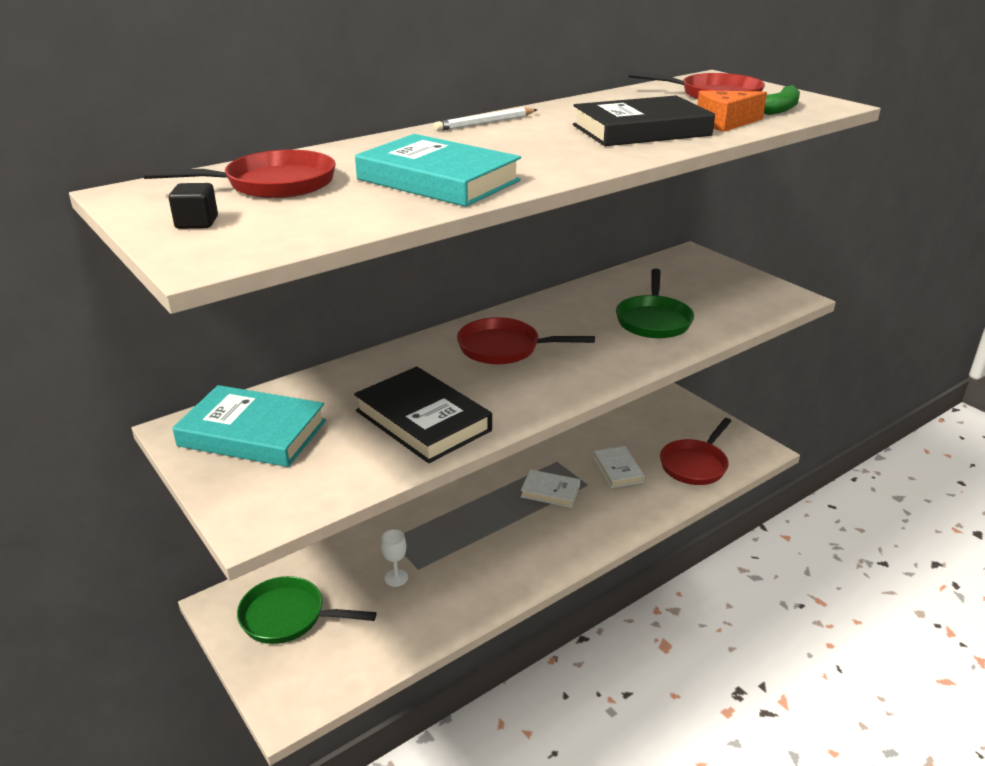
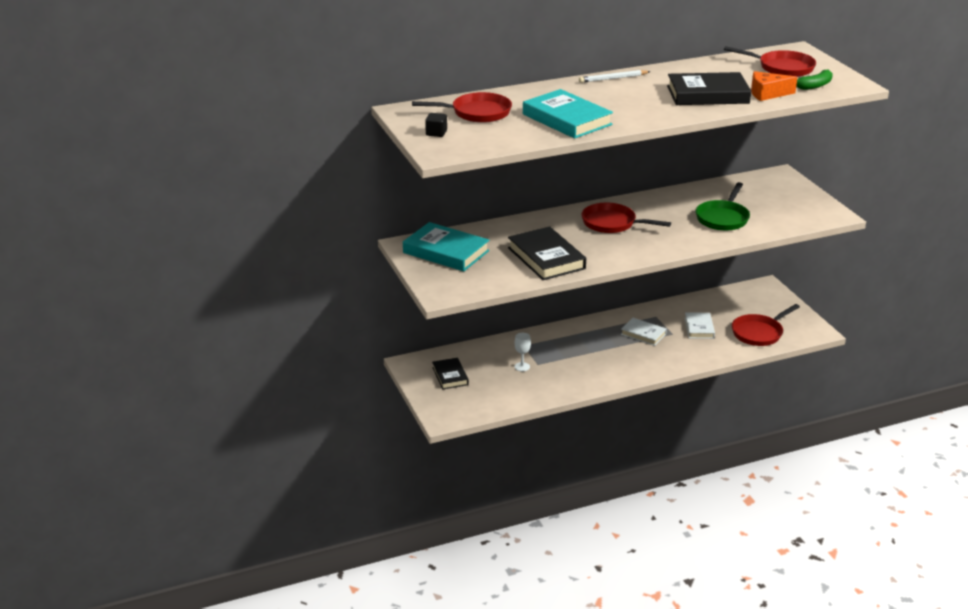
camera: 15 degrees right, 0 degrees up
(288, 617) = (450, 376): green pan -> black book

